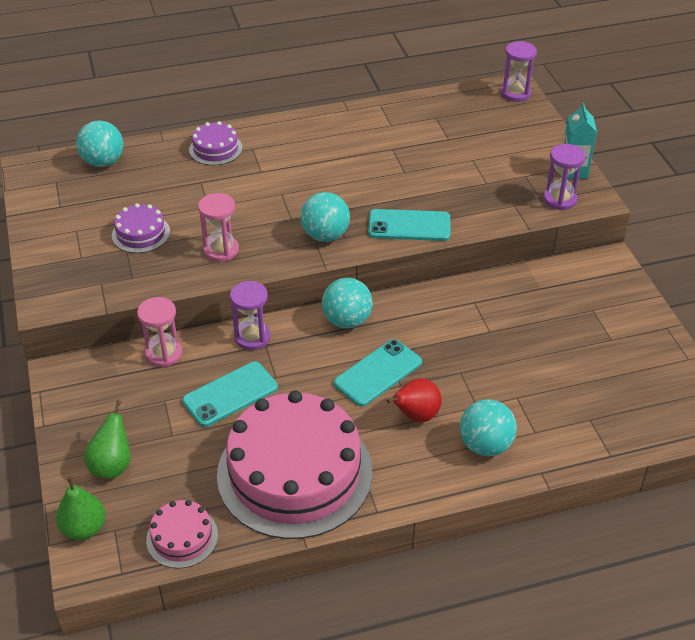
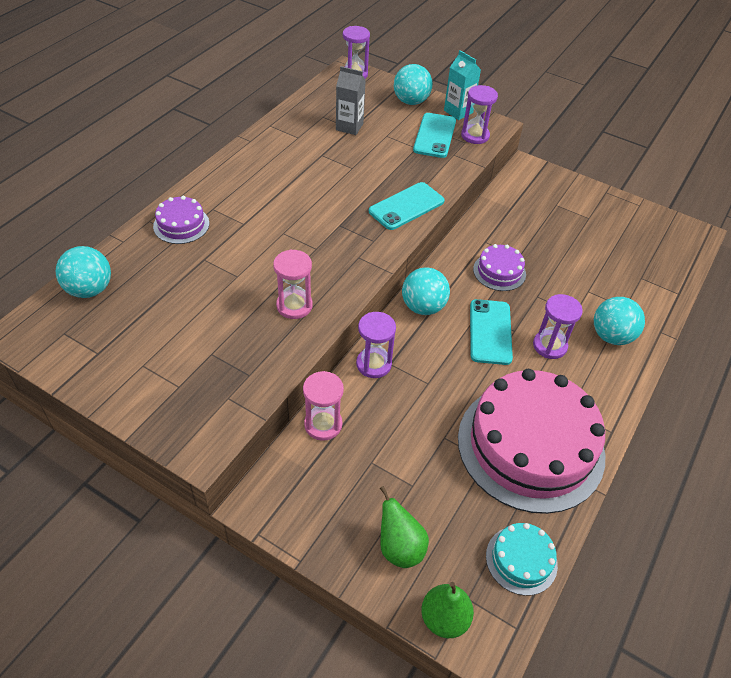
camera: 45 degrees left, 5 degrees up
(141, 233) = (207, 332): purple cake -> purple cake (499, 271)
(182, 537) = (521, 560): pink cake -> turquoise cake
(230, 394) = (413, 420): turquoise phone -> turquoise phone (434, 135)
(325, 235) = (358, 247): turquoise ball -> turquoise ball (411, 101)
(415, 416) = (549, 346): red pear -> purple hourglass
(448, 137) = (349, 127): none -> grey carton

